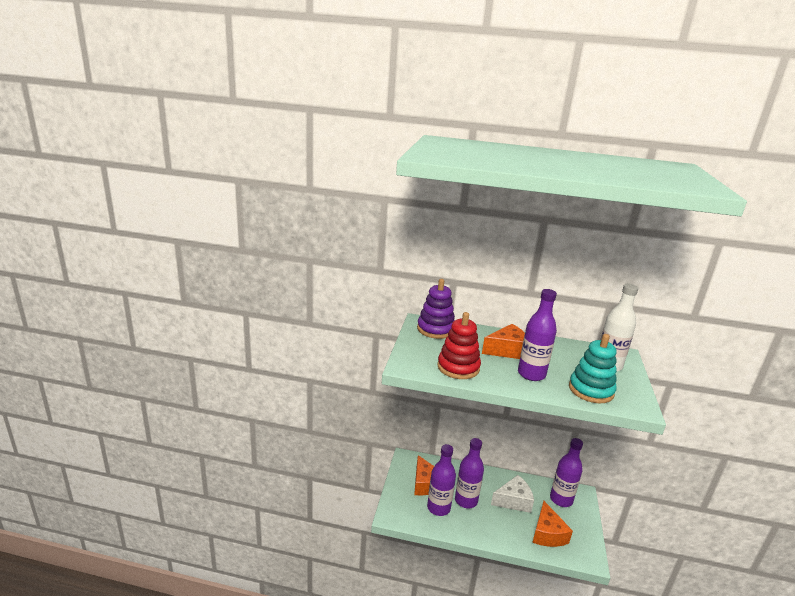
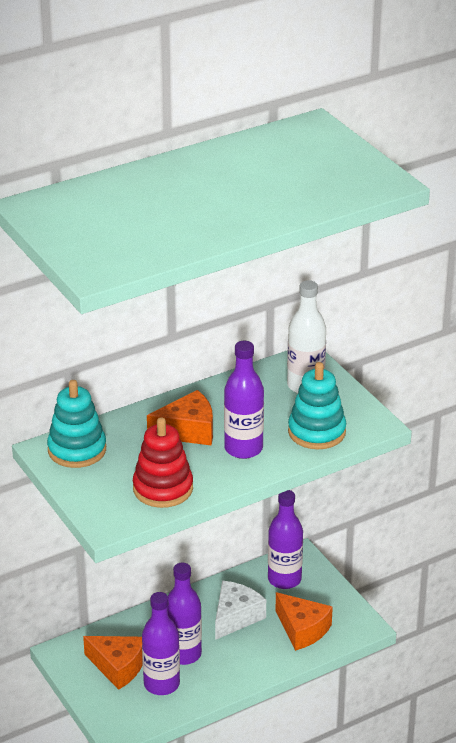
camera: 40 degrees left, 10 degrees up
(435, 329) = (77, 450): purple stacking toy -> turquoise stacking toy
(507, 350) = (188, 430): orange cheese -> orange cheese turned 45 degrees clockwise

